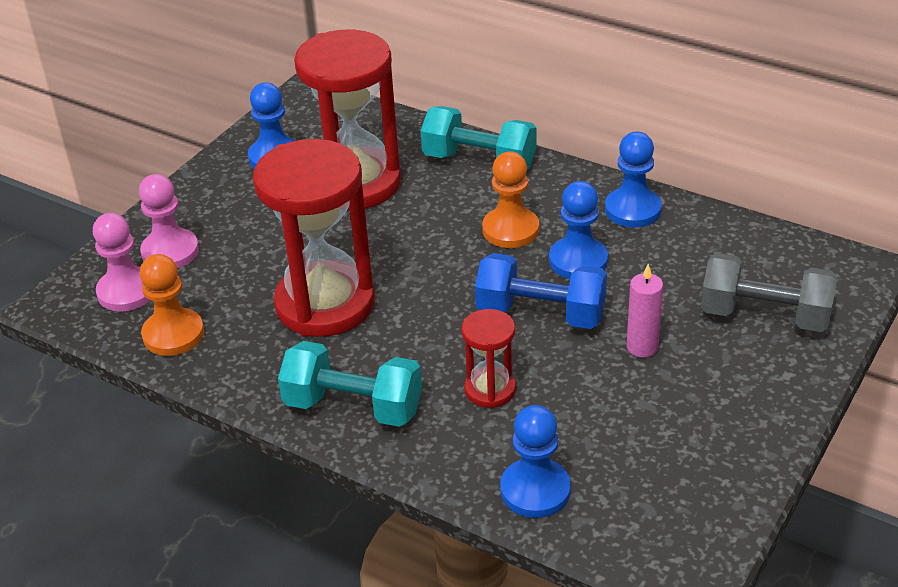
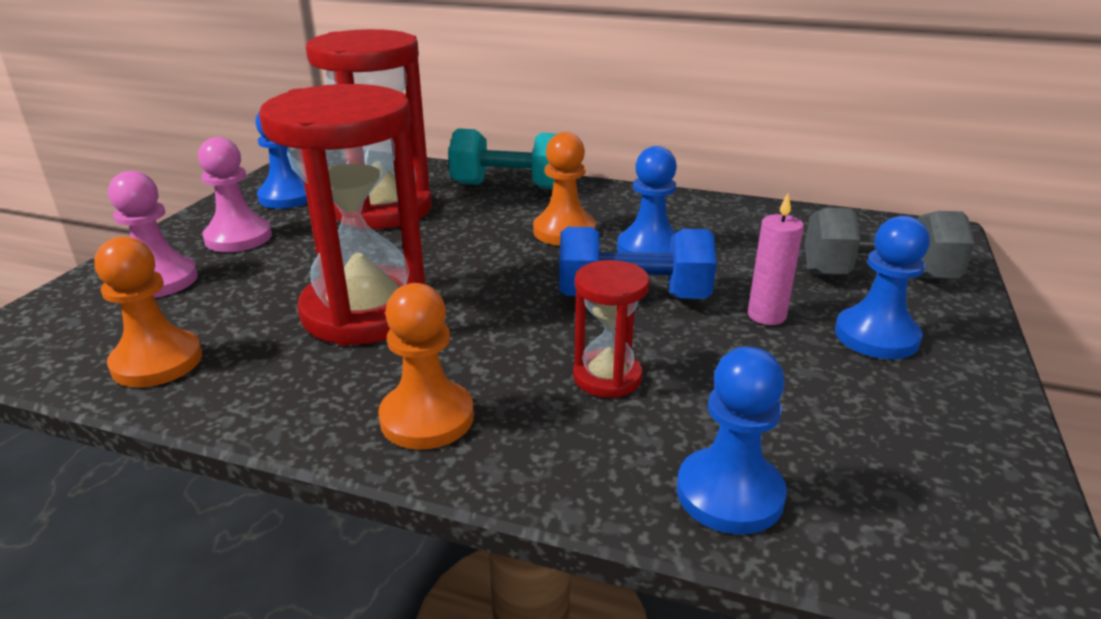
camera: 15 degrees left, 10 degrees down
(127, 291) = (95, 323): pink pawn -> pink pawn (238, 238)
(353, 407) = (427, 418): turquoise dumbbell -> orange pawn
(632, 210) = (682, 208): blue pawn -> blue pawn (876, 336)

